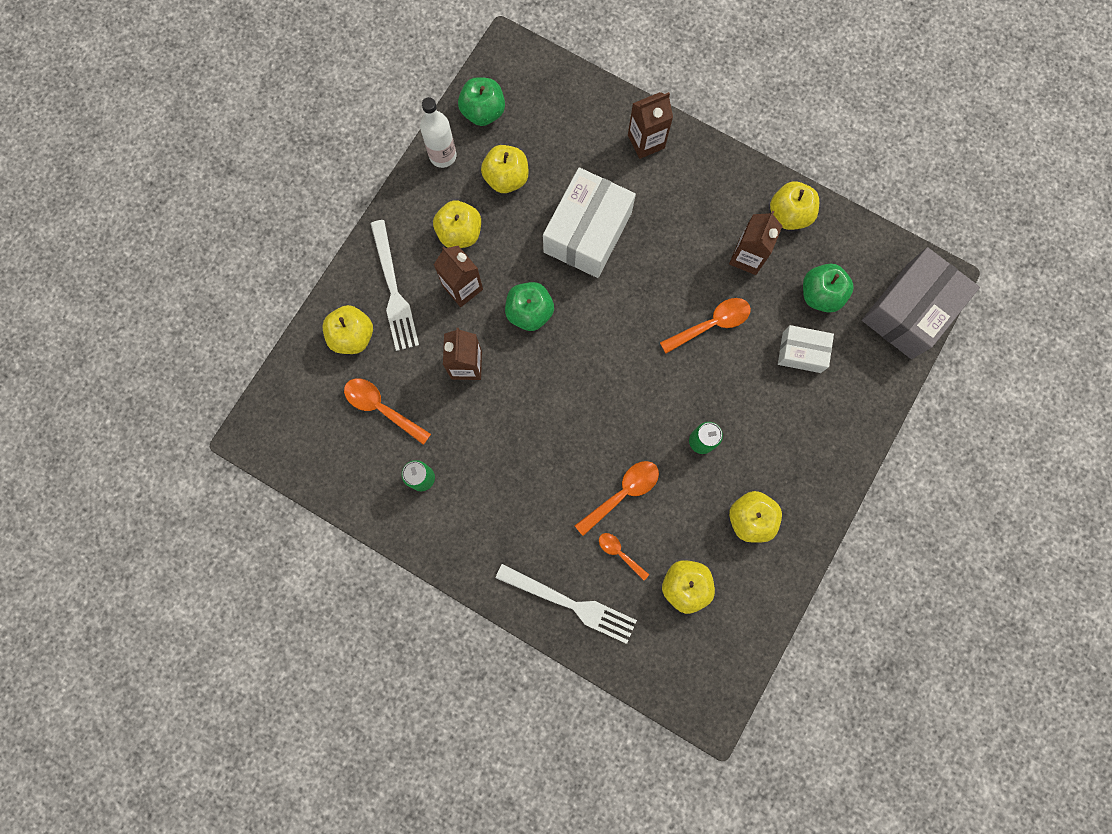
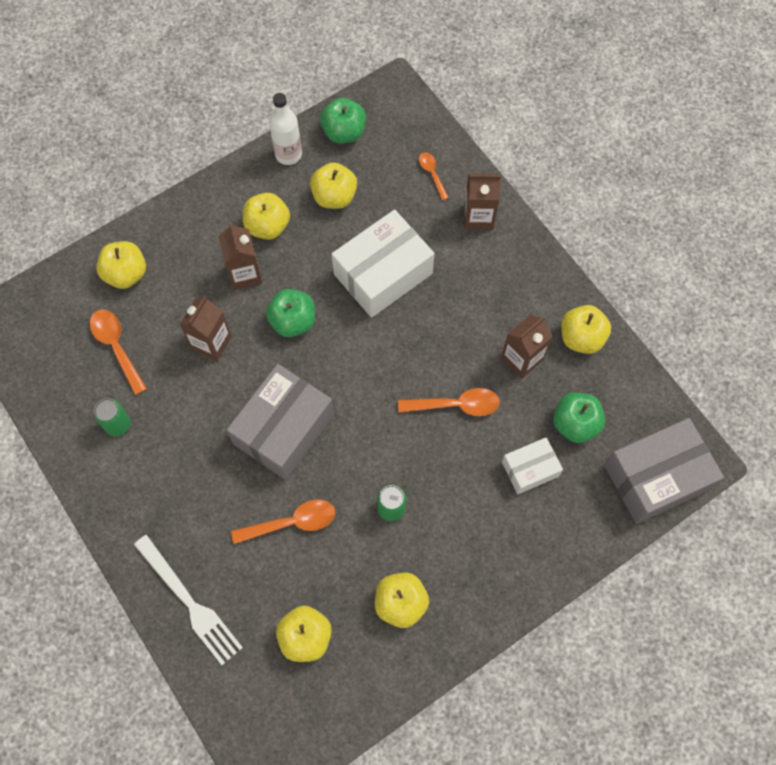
camera: 25 degrees right, 10 degrees down
(393, 290) = (183, 250): white fork -> none
(572, 414) = (284, 429): none -> grey box
(619, 553) = (260, 577): orange spoon -> orange spoon (432, 174)
(801, 352) = (530, 469): white box -> white box turned 60 degrees counterclockwise

